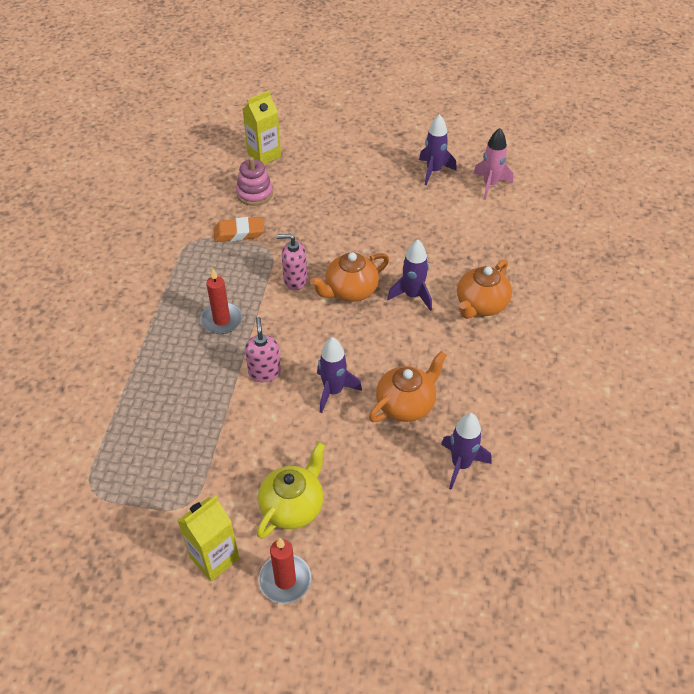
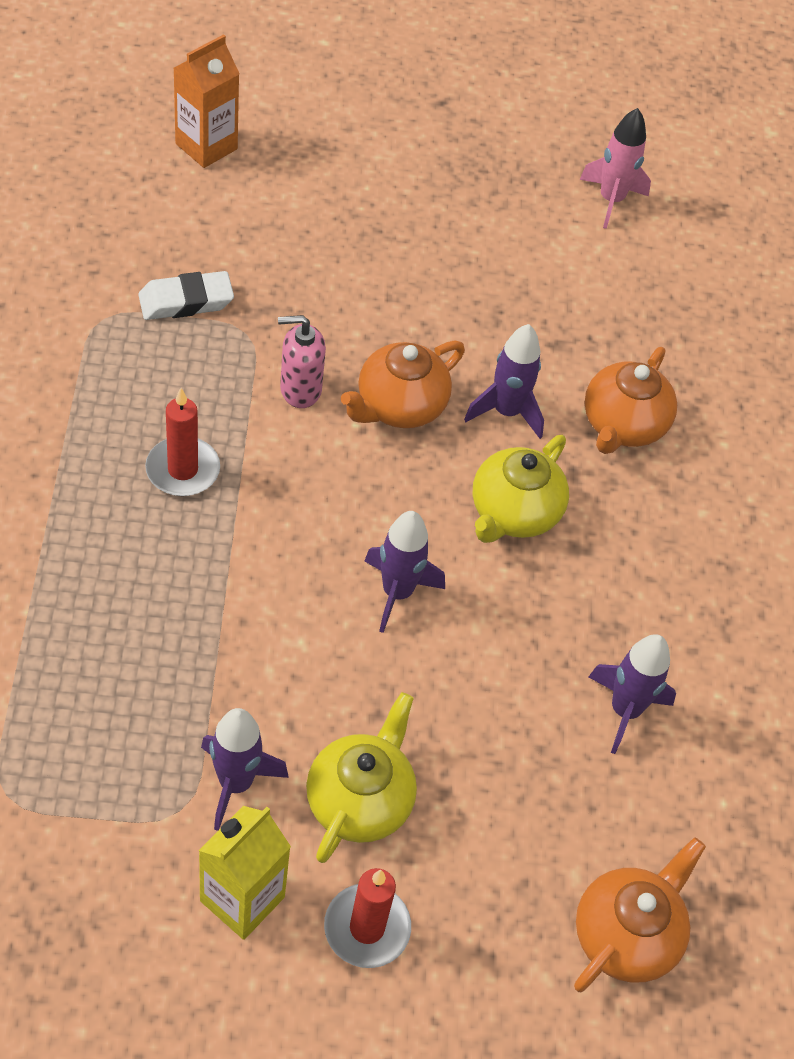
camera: 15 degrees left, 5 degrees up
(239, 233) = (186, 301): orange eraser -> white eraser
(254, 193) = (201, 223): pink stacking toy -> none
(264, 155) = (206, 146): yellow carton -> orange carton
(264, 372) = (274, 564): pink soap dispenser -> none
(406, 404) = (522, 610): orange teapot -> orange teapot (626, 935)
(408, 350) = (513, 513): none -> yellow teapot
(434, 171) = (511, 175): purple rocket -> purple rocket (236, 783)

